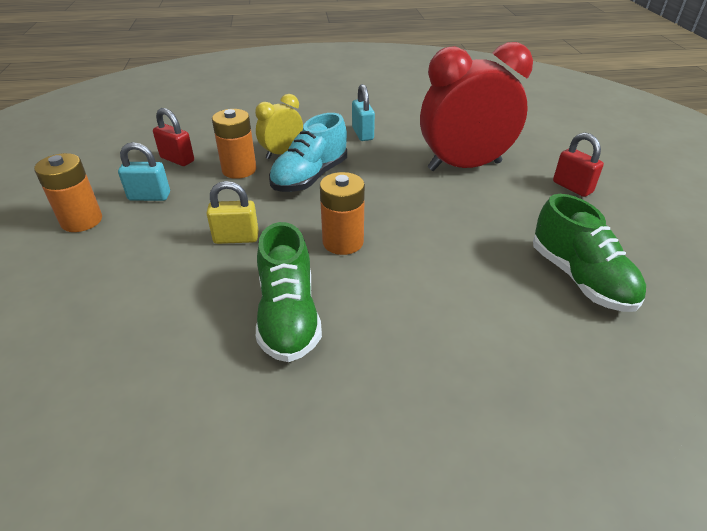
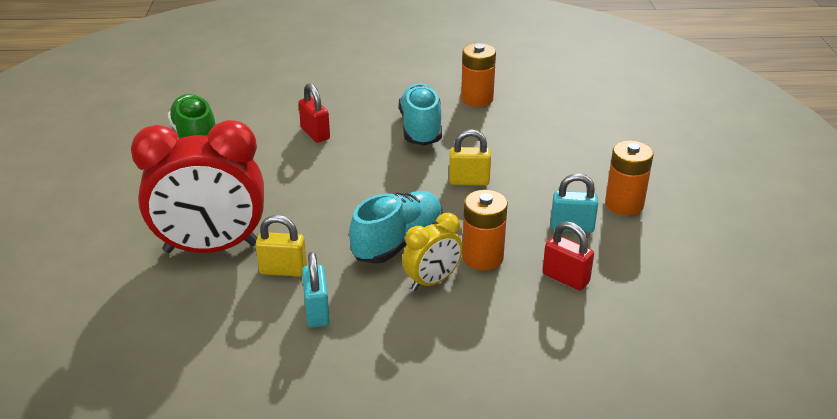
camera: 175 degrees left, 5 degrees down
(288, 316) = (421, 128): green shoe -> turquoise shoe
(343, 242) = (373, 173): orange battery -> orange battery (477, 99)
(398, 154) = (283, 270): none -> yellow padlock
(572, 187) = (116, 214): red padlock -> red padlock (315, 133)

